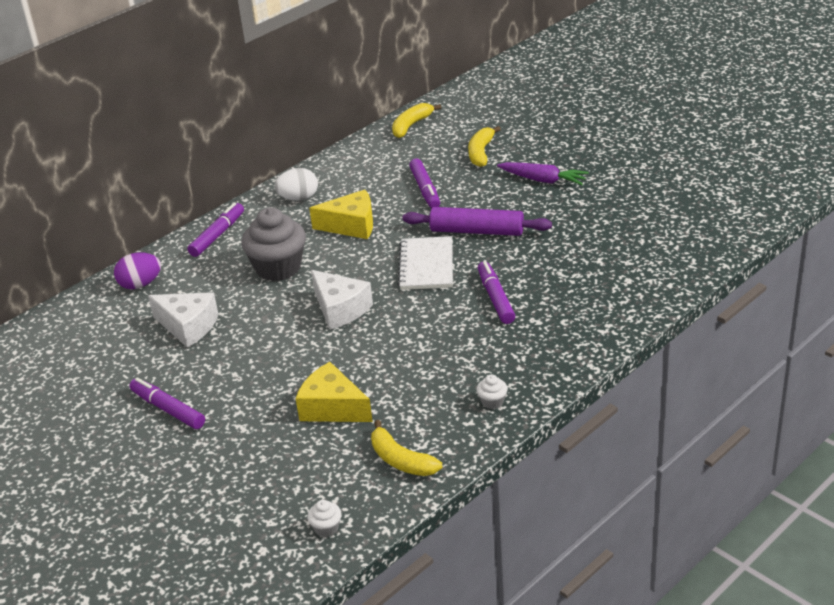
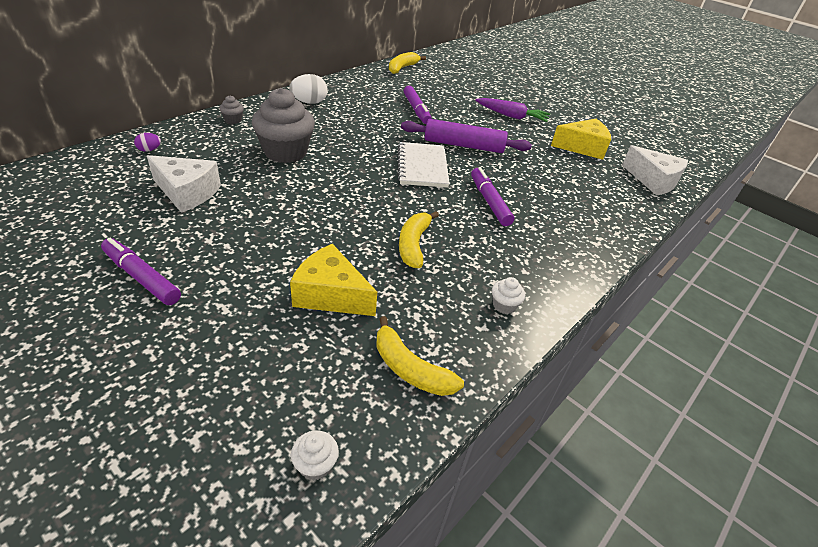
camera: 10 degrees left, 5 degrees up
(140, 284) = (149, 150): purple egg -> purple egg, size x0.53
(217, 235) = (233, 120): purple marker -> grey cupcake
(340, 309) = (342, 194): white cheese -> white cheese (653, 181)
(351, 225) = (354, 128): yellow cheese -> yellow cheese (582, 147)
(481, 153) = (459, 92): yellow banana -> yellow banana (413, 245)

